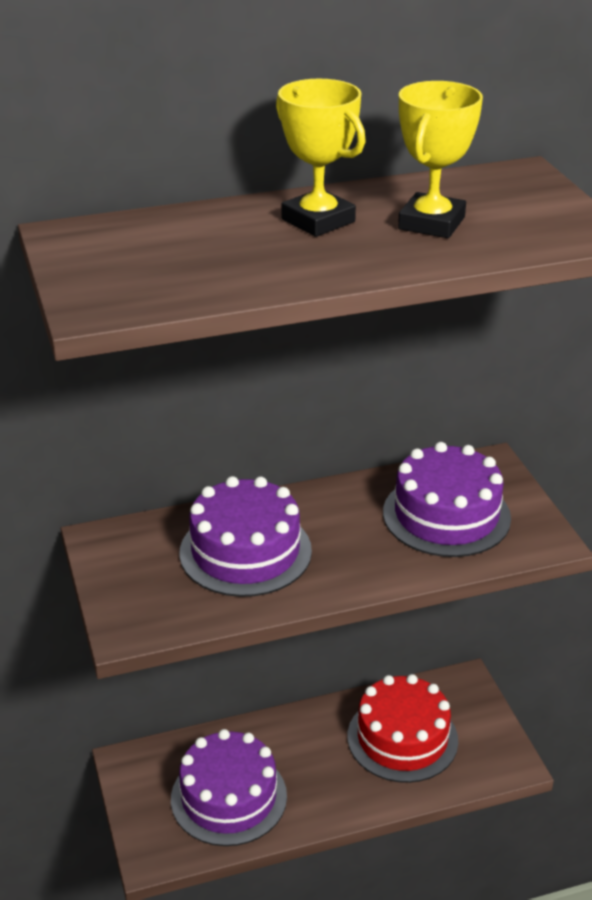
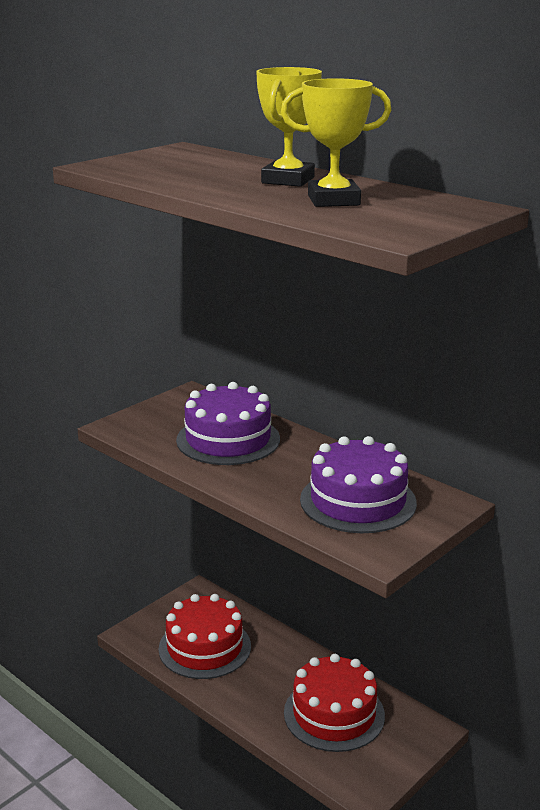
camera: 60 degrees right, 10 degrees down
(228, 797) = (205, 647): purple cake -> red cake

